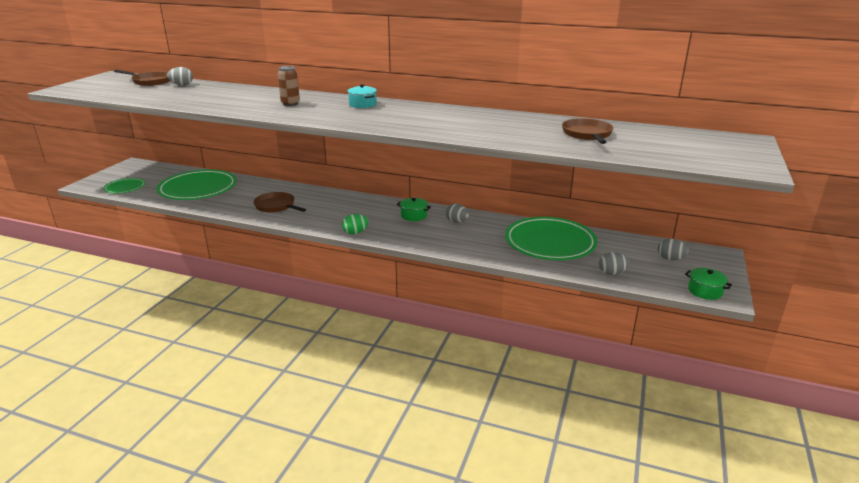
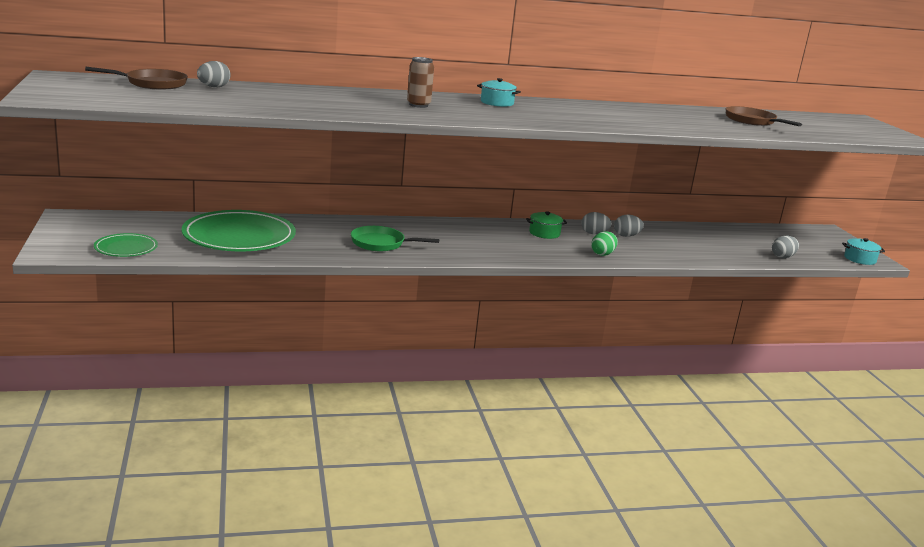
camera: 35 degrees left, 5 degrees down
(276, 206) = (381, 243): brown pan -> green pan
(355, 232) = (517, 258): green egg -> green egg (602, 254)
(550, 243) = (700, 240): green plate -> none
(670, 259) = (802, 239): grey egg -> grey egg (626, 236)
(705, 291) = (859, 259): green pot -> turquoise pot

